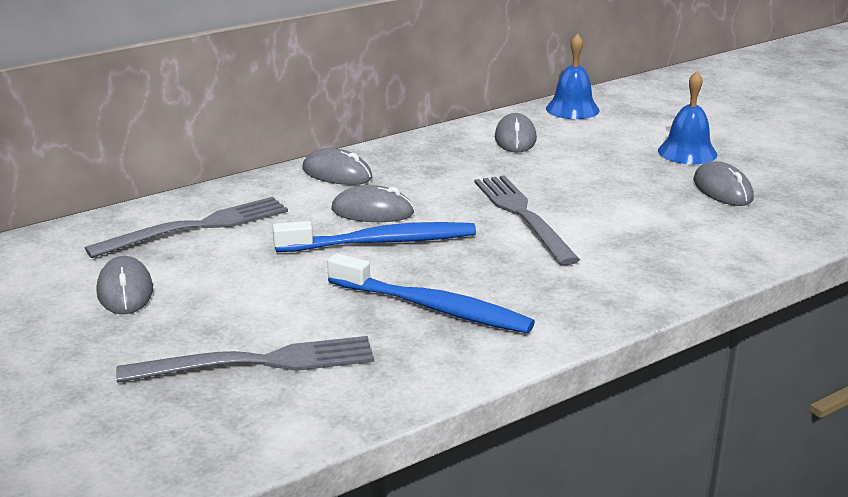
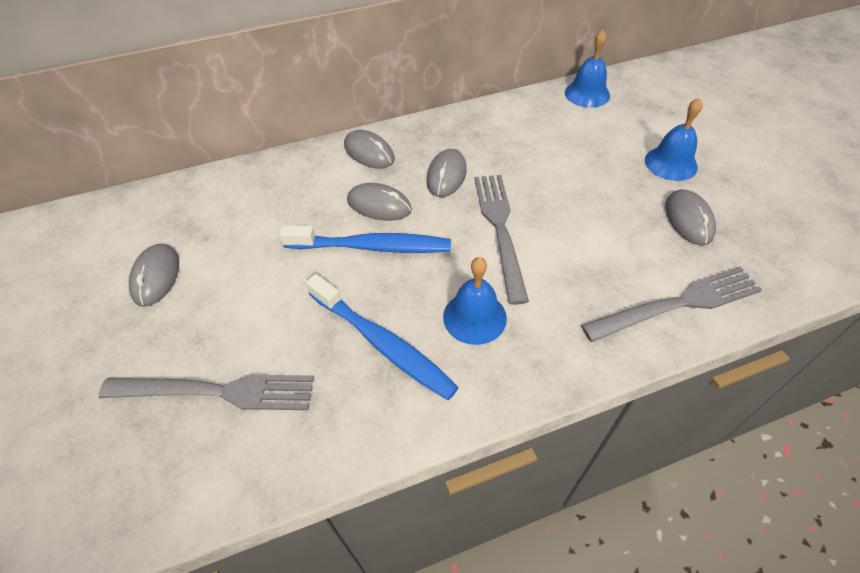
camera: 15 degrees right, 25 degrees up
(197, 227) = (239, 205): grey fork -> grey fork (678, 304)
(515, 138) = (527, 126): grey mouse -> grey mouse (446, 176)
(526, 278) = (474, 317): none -> blue bell

